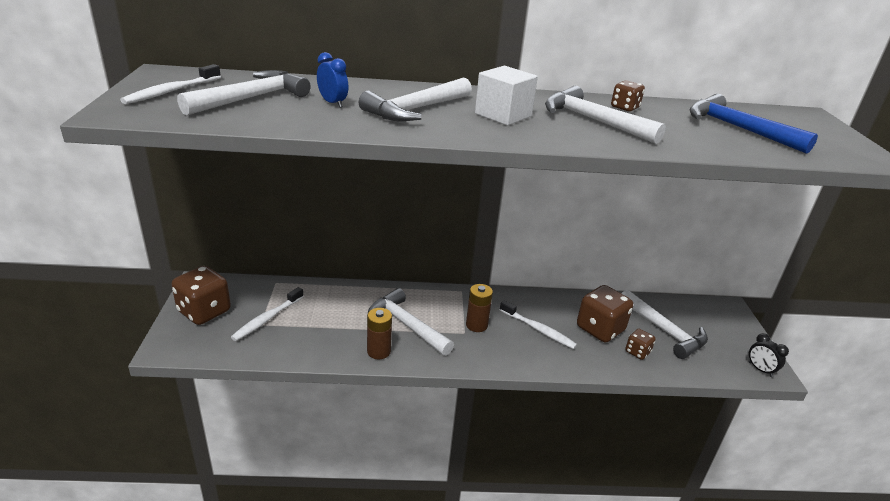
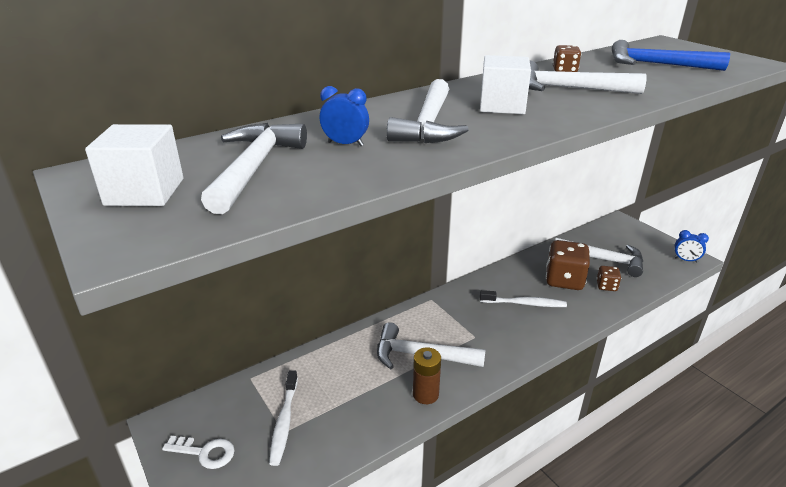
camera: 30 degrees left, 0 degrees up
(172, 91) = (145, 192): white toothbrush -> white cube
(204, 311) = (205, 452): brown dice -> white key
(476, 325) = (476, 324): brown battery -> none
(760, 369) = (685, 260): black clock -> blue clock

